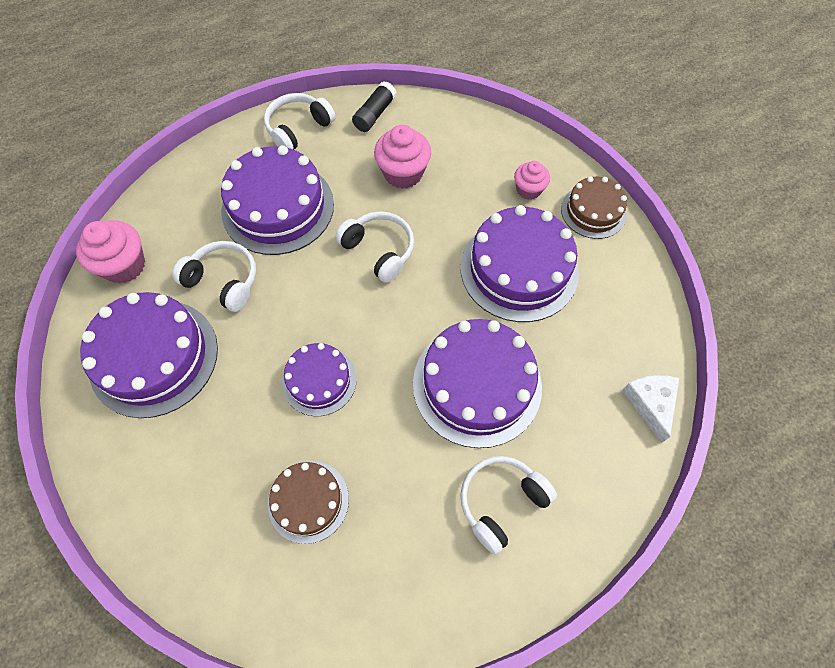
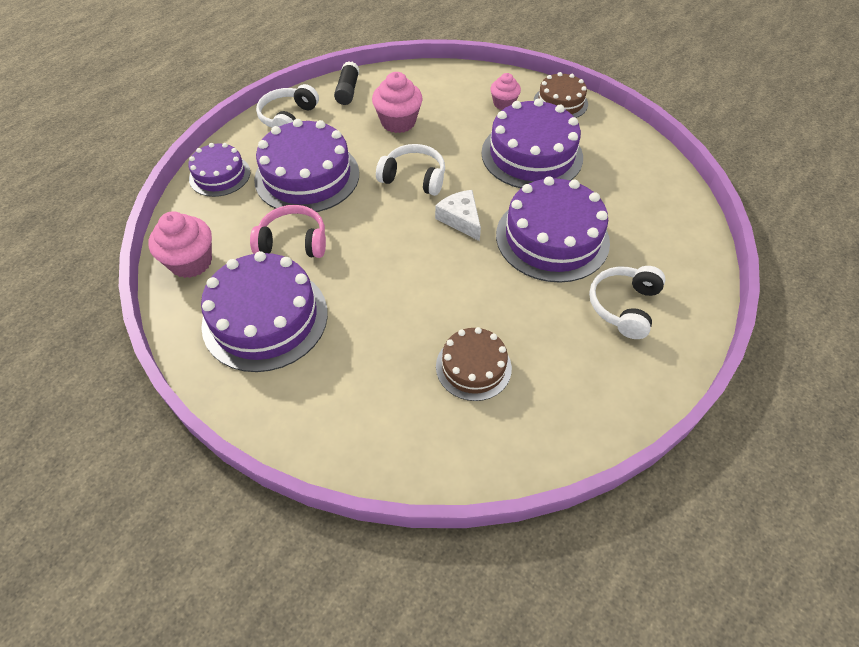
camera: 25 degrees left, 10 degrees down
(223, 281) = (293, 242): white headphones -> pink headphones
(319, 380) = (425, 281): purple cake -> purple cake (219, 175)
(650, 403) = (683, 204): white cheese -> white cheese (460, 219)

